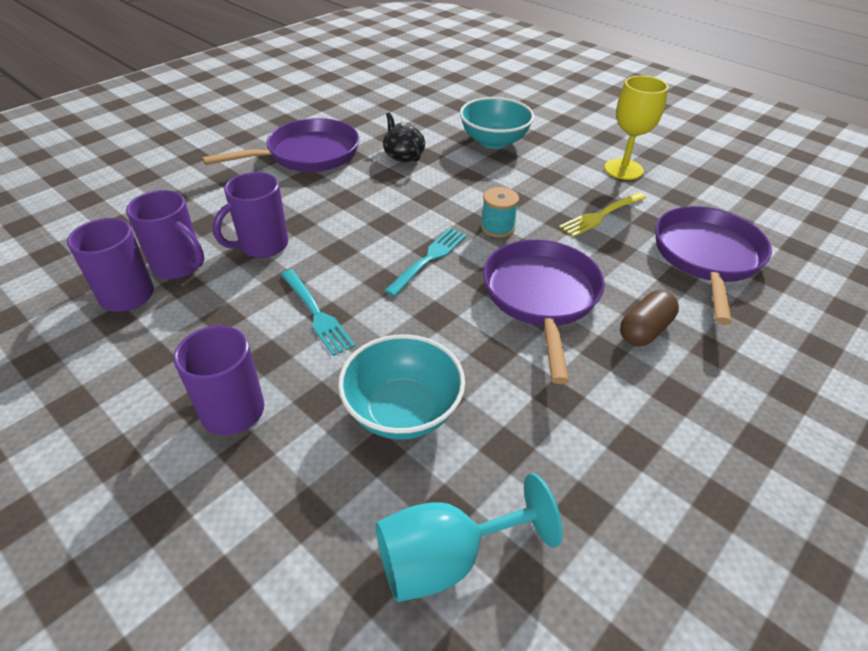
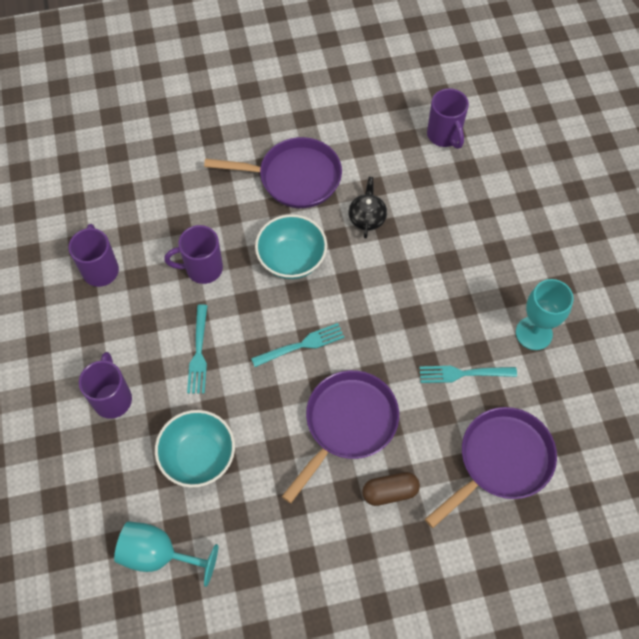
camera: 35 degrees right, 20 degrees up
(179, 266) = (142, 260): purple mug -> purple mug (444, 135)
(494, 141) = (455, 238): turquoise bowl -> turquoise bowl (291, 259)
(497, 227) = (373, 341): turquoise spool -> none
(601, 215) = (463, 373): yellow fork -> turquoise fork
(623, 169) = (534, 333): yellow goblet -> turquoise goblet

